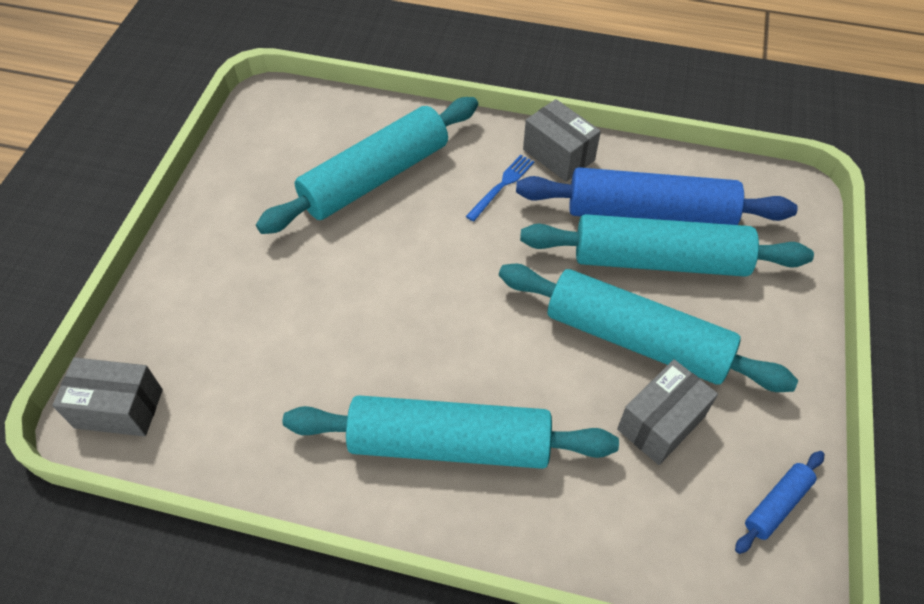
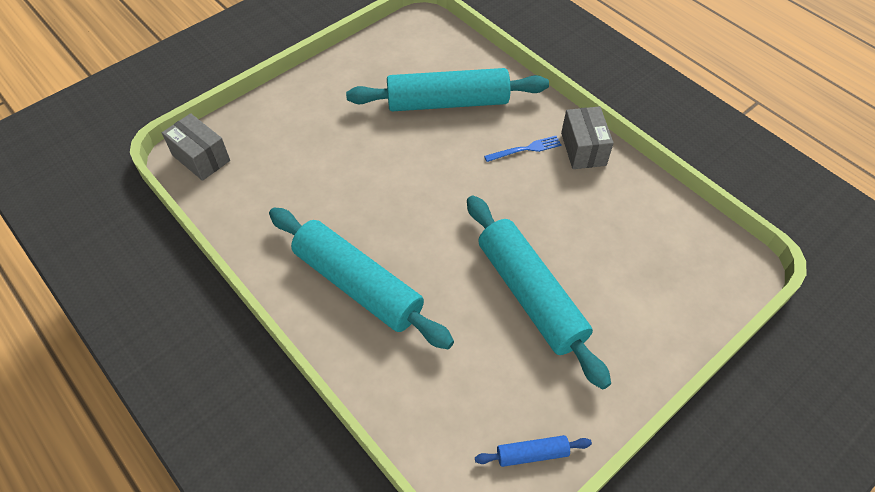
camera: 35 degrees right, 0 degrees up
(649, 213) = (614, 221): blue rolling pin -> none
(659, 260) = (593, 255): turquoise rolling pin -> none
(661, 423) = (499, 355): grey box -> none

